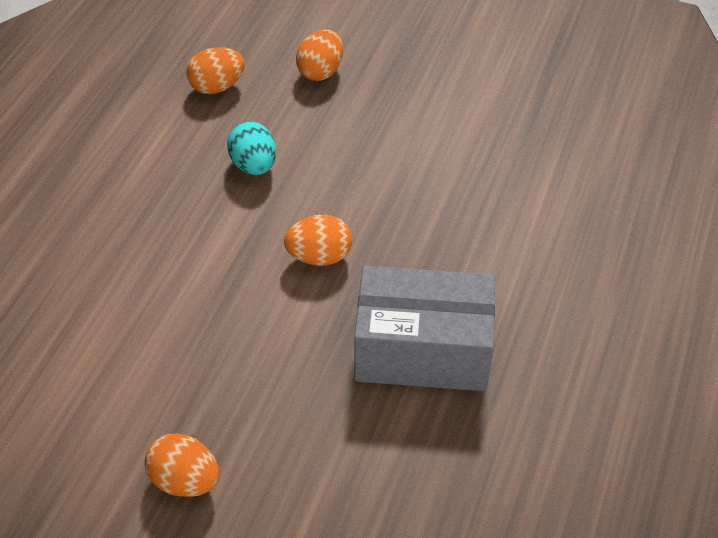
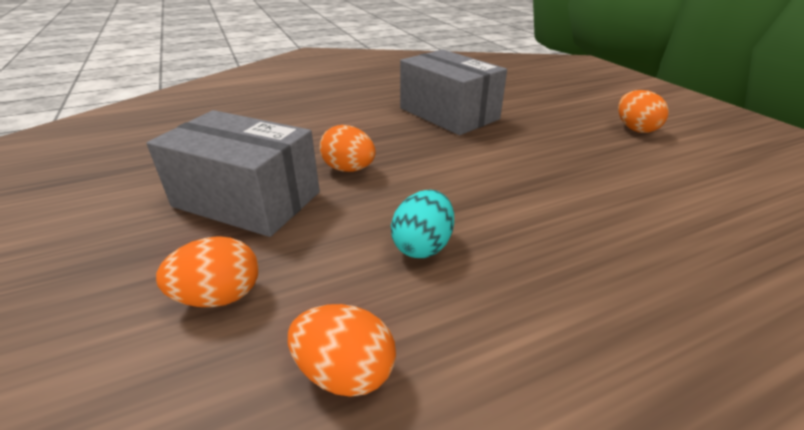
camera: 135 degrees left, 15 degrees down
(319, 257) = (451, 165): orange egg -> orange egg (349, 169)
(414, 119) = (247, 199): none -> grey box

